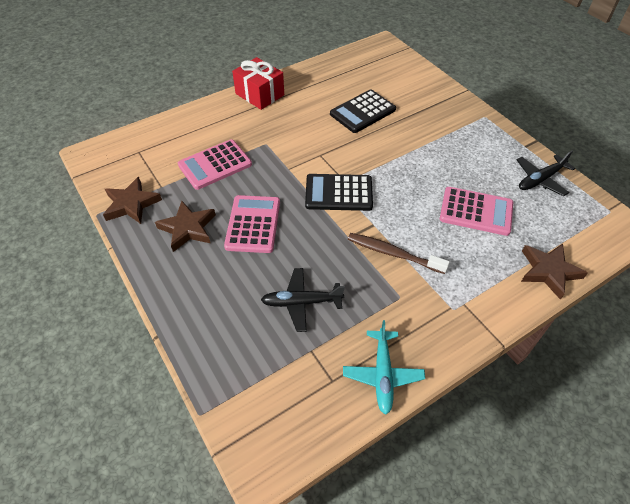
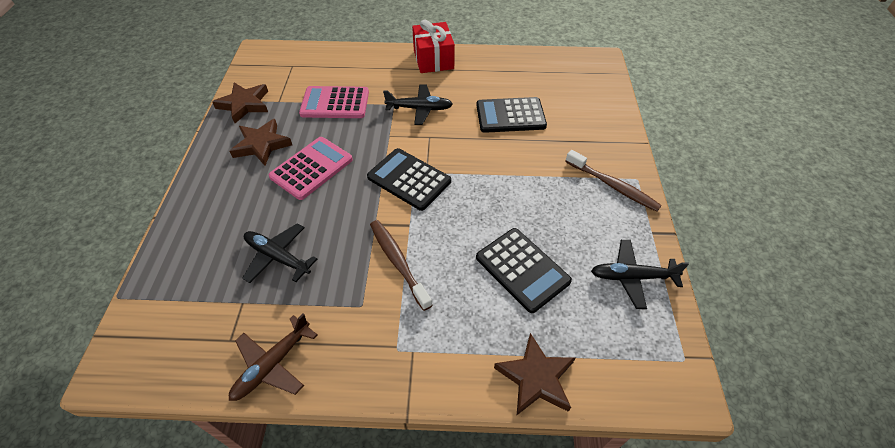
camera: 35 degrees right, 0 degrees up
(290, 137) = (419, 109): none -> black plane
(382, 374) = (273, 364): turquoise plane -> brown plane
(475, 128) = (613, 186): none -> brown toothbrush
(476, 211) = (522, 269): pink calculator -> black calculator

